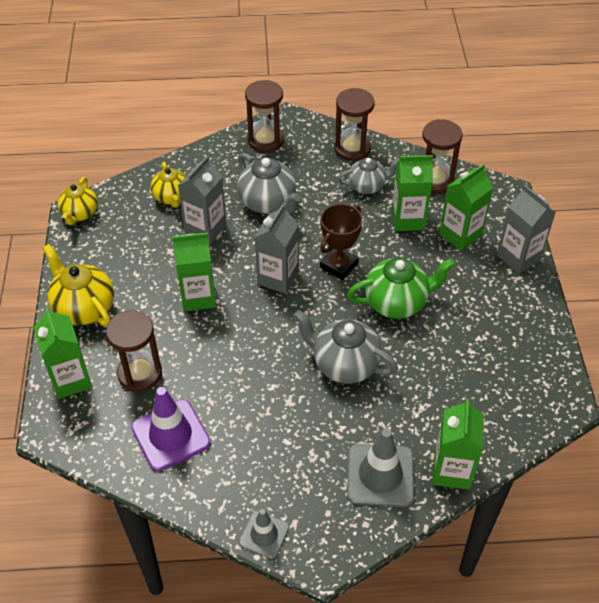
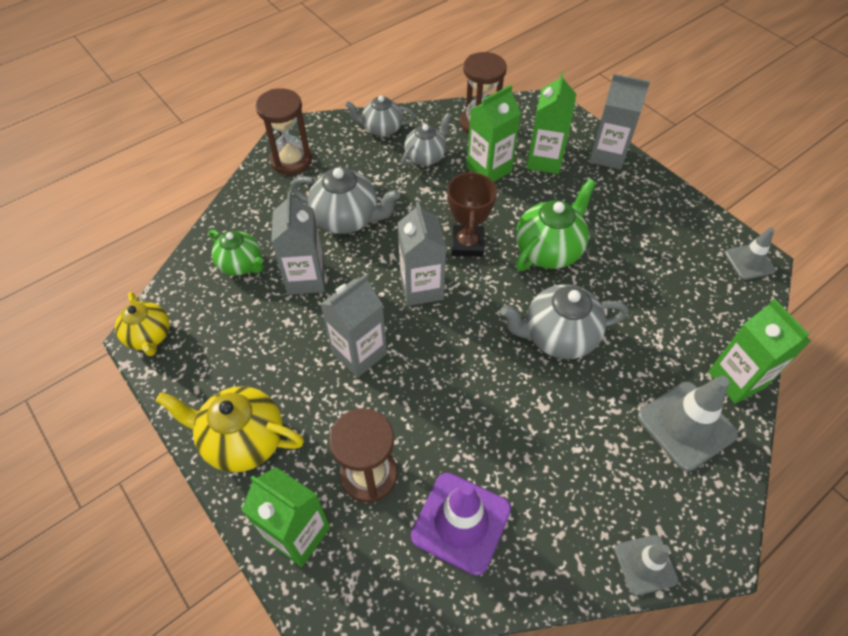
camera: 35 degrees left, 5 degrees up
(172, 197) = (241, 265): yellow teapot -> green teapot
(198, 297) = (359, 353): green carton -> grey carton
(352, 149) = (381, 129): brown hourglass -> grey teapot
(555, 399) = (749, 262): none -> grey traffic cone

